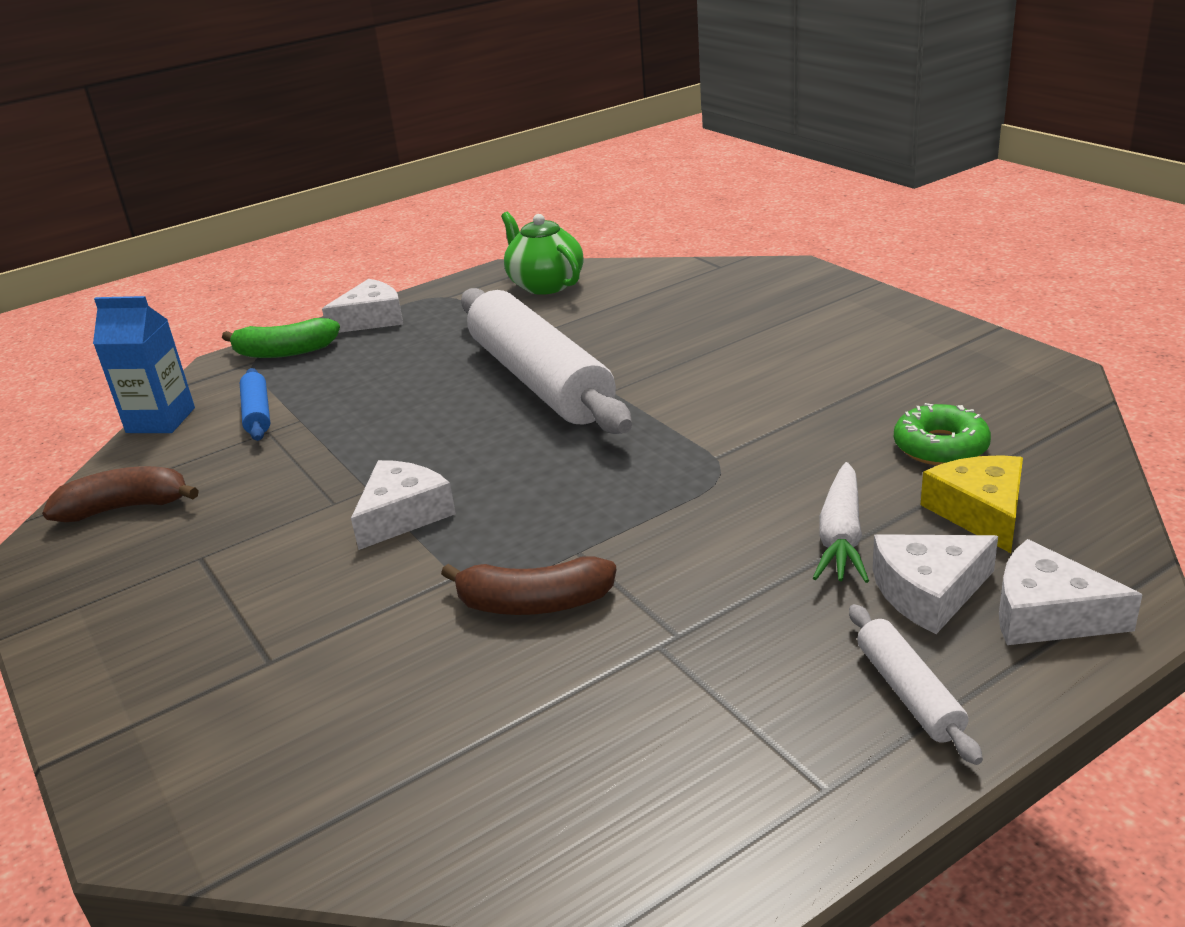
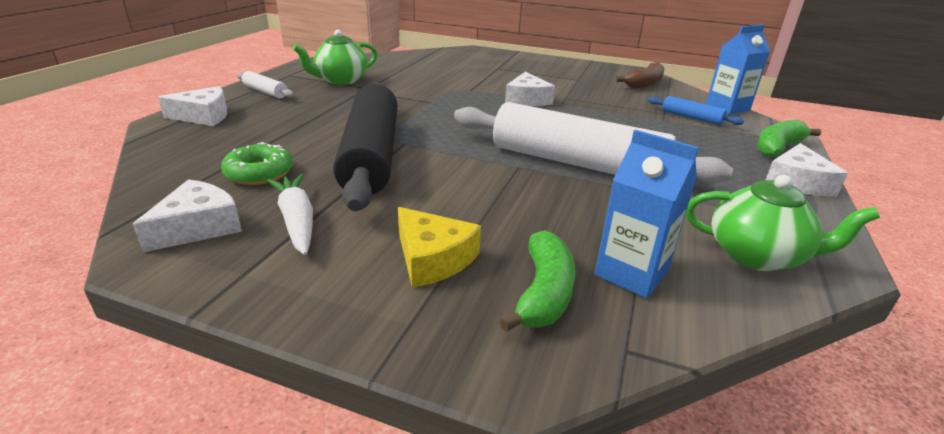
camera: 140 degrees right, 0 degrees up
(533, 604) = (428, 88): brown banana -> none
(655, 292) = (631, 273): none -> blue carton
(700, 705) = (341, 80): none -> green teapot
(734, 294) = (544, 293): none -> green banana
(778, 445) = (370, 155): none -> black rolling pin
(841, 536) = (309, 124): white carrot -> white carrot (297, 221)
(929, 592) = (260, 114): white cheese -> white cheese (198, 227)
(980, 512) = (233, 144): yellow cheese -> yellow cheese (433, 258)

